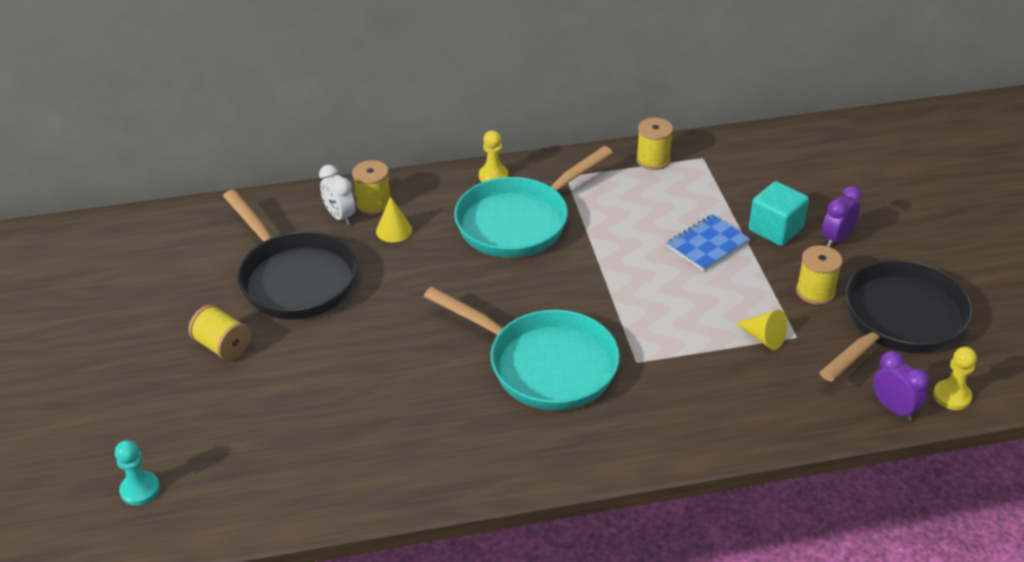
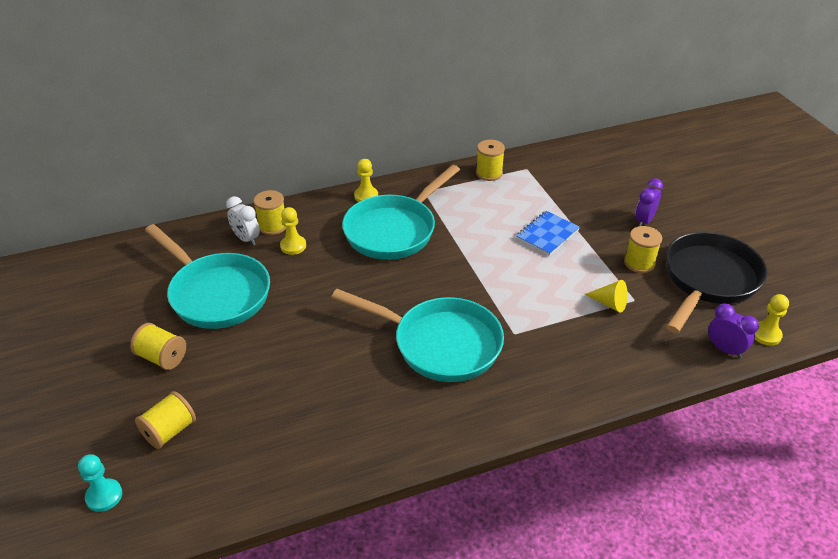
camera: 10 degrees left, 0 degrees up
(219, 429) = (169, 431): none -> yellow spool
(294, 279) = (216, 294): black pan -> turquoise pan
(394, 230) = (293, 246): yellow cone -> yellow pawn
(775, 229) = (596, 218): turquoise cube -> none

